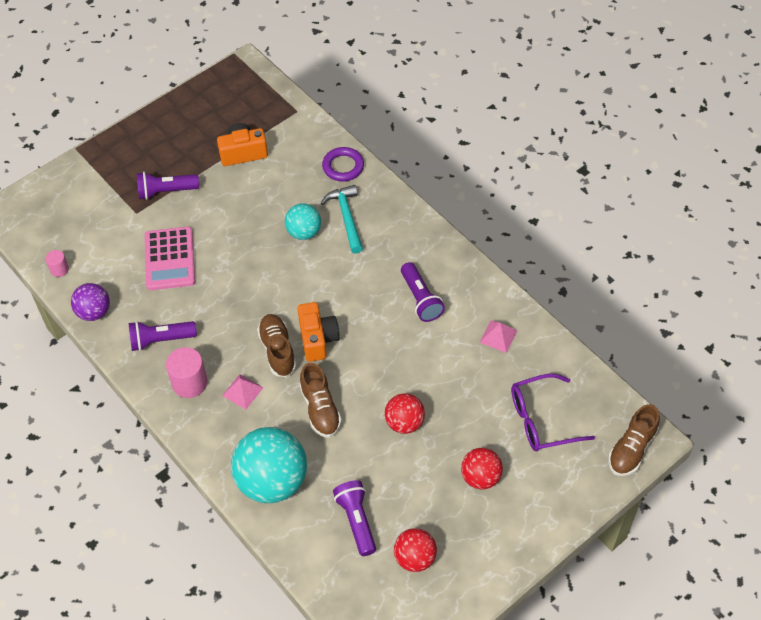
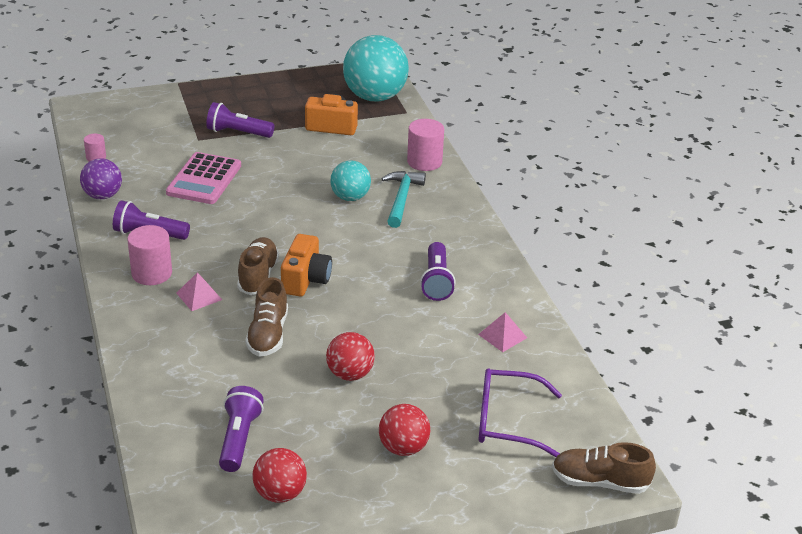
camera: 20 degrees right, 20 degrees down
(272, 481) = (174, 376): turquoise ball -> turquoise ball (375, 97)
(343, 166) = (424, 162): purple ring -> pink cylinder
(631, 449) = (599, 482): brown shoe -> brown shoe turned 45 degrees clockwise

